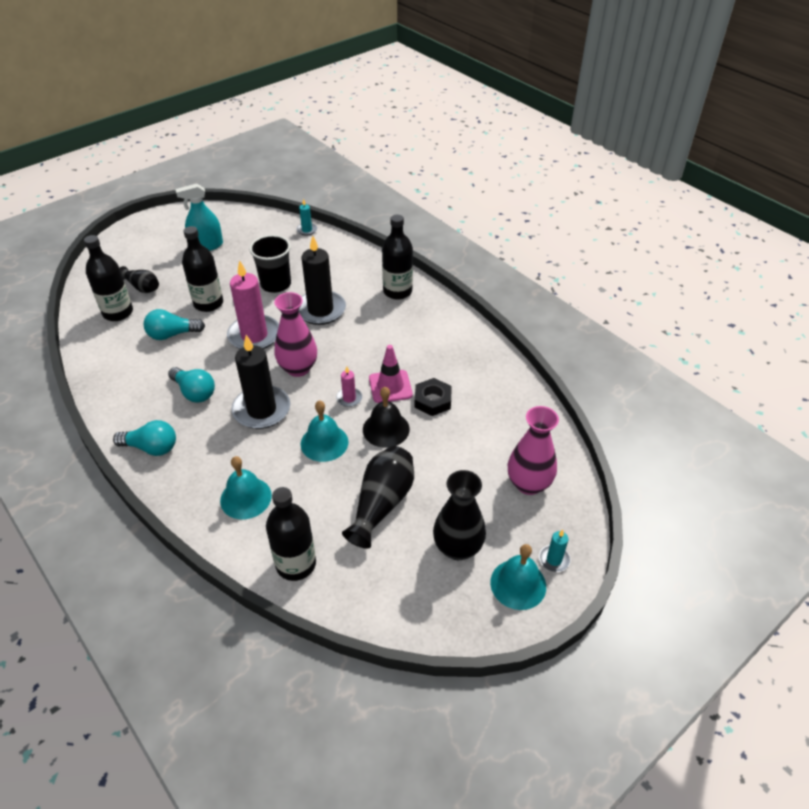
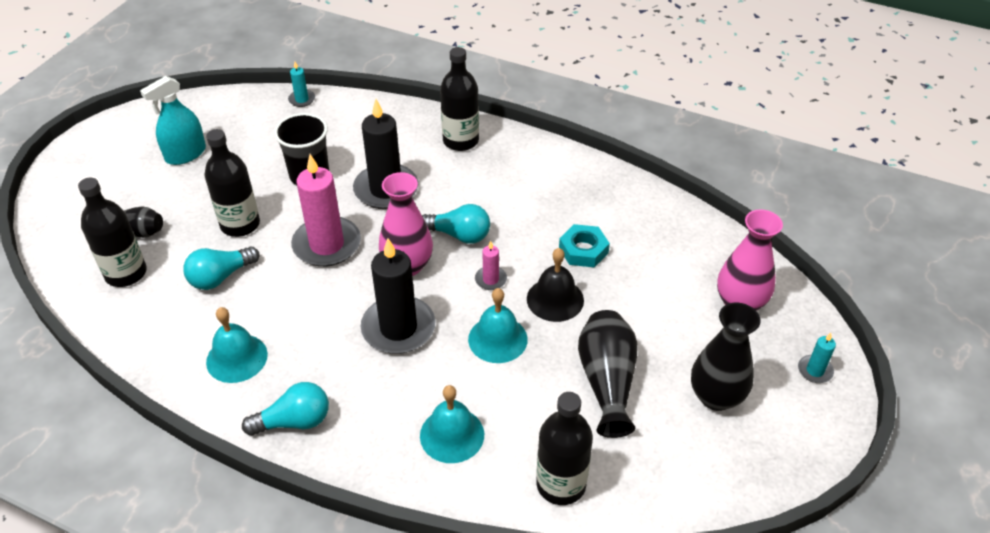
camera: 25 degrees left, 0 degrees up
(194, 392) = (300, 336): turquoise light bulb -> turquoise light bulb (459, 235)
(390, 386) = (527, 251): pink traffic cone -> none
(432, 400) = (583, 250): black nut -> turquoise nut
(518, 584) = (798, 409): turquoise bell -> turquoise bell (237, 358)

